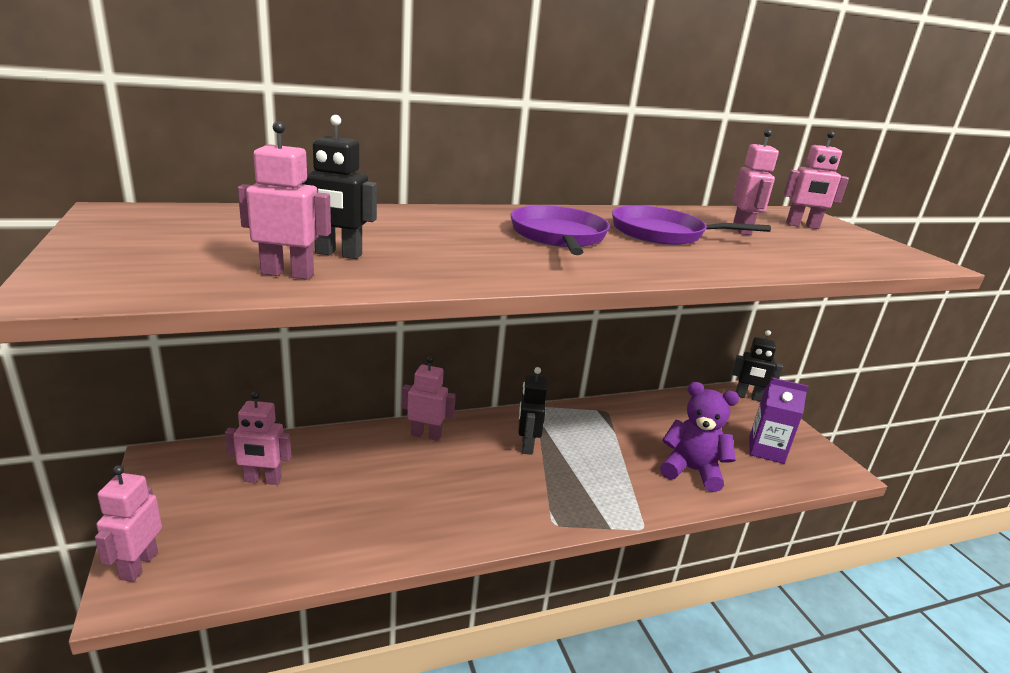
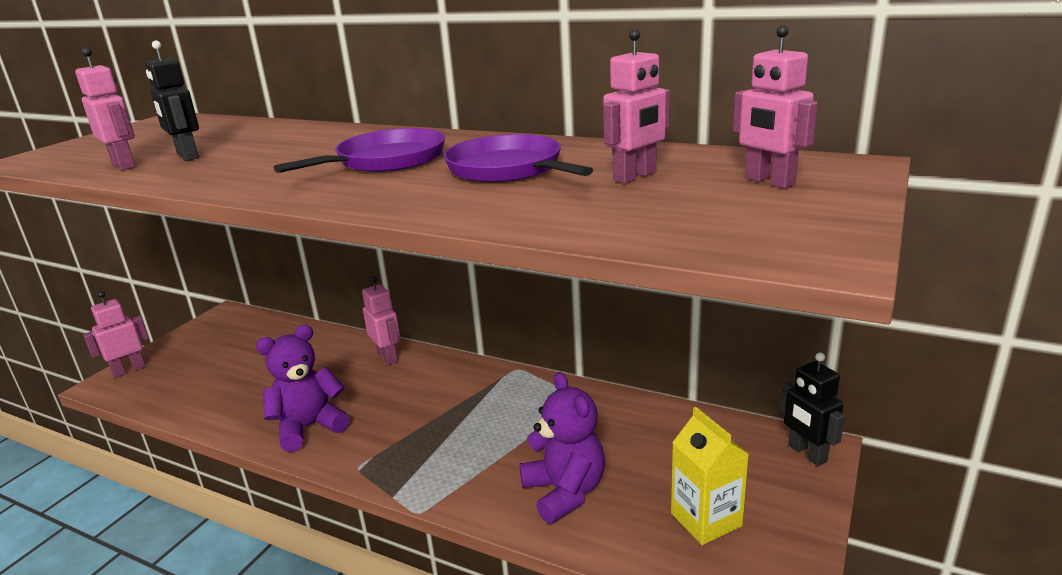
camera: 50 degrees right, 0 degrees up
(262, 480) = (248, 347): pink robot -> none
(462, 516) = (309, 427): none -> purple teddy bear
(527, 445) = (448, 397): black robot -> none
(766, 450) = (706, 520): purple carton -> yellow carton

